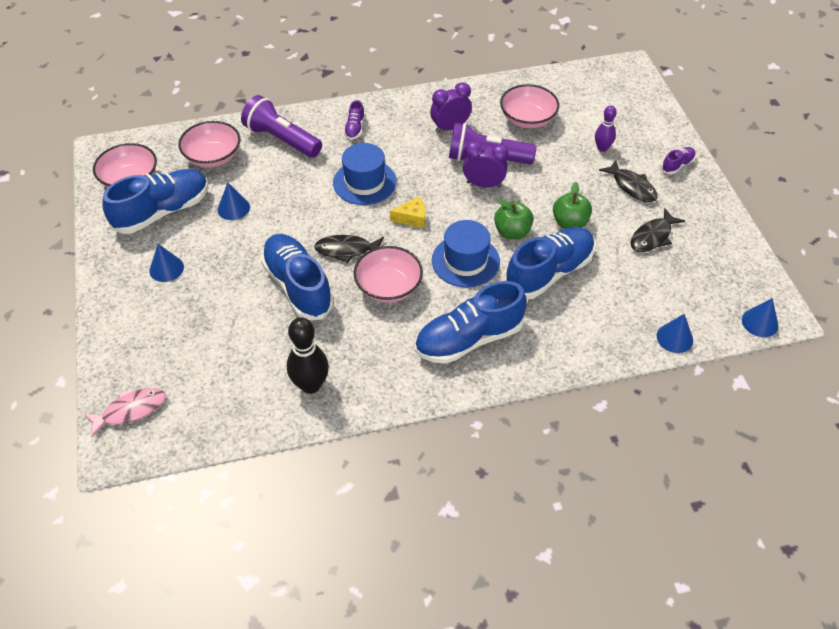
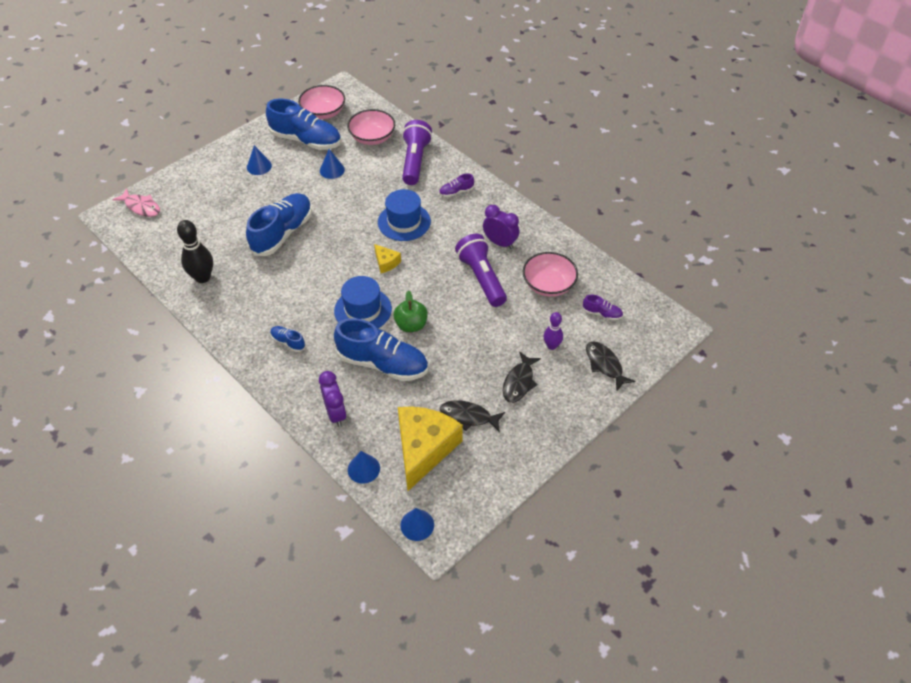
camera: 60 degrees right, 0 degrees up
(347, 250) = (331, 242): black fish -> black fish (605, 365)
(388, 287) = (310, 279): pink bowl -> none
(469, 339) = (288, 342): blue shoe -> blue shoe, size x0.44
(483, 184) = (451, 288): purple clock -> purple clock (335, 413)
(570, 223) = (446, 356): green apple -> none
(673, 283) = (424, 448): none -> yellow cheese
(677, 165) = (571, 405): purple shoe -> purple shoe (602, 313)

